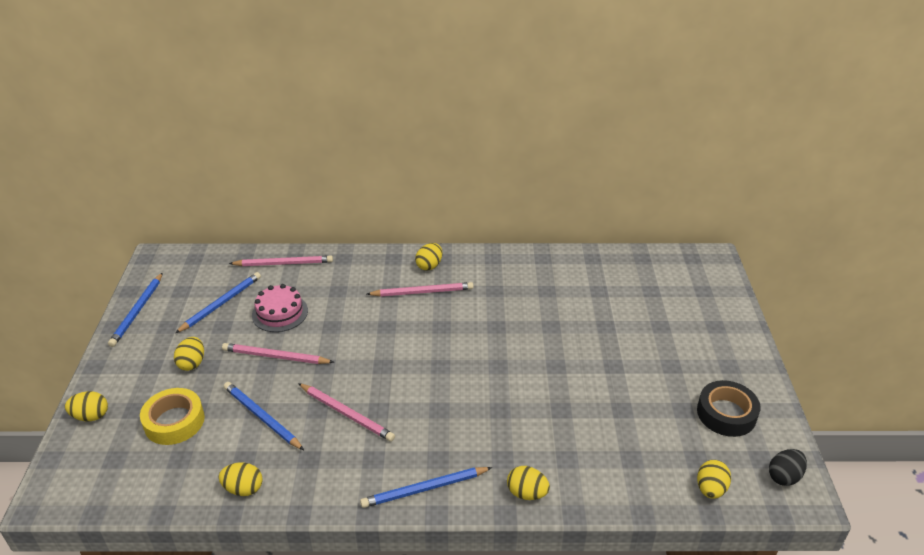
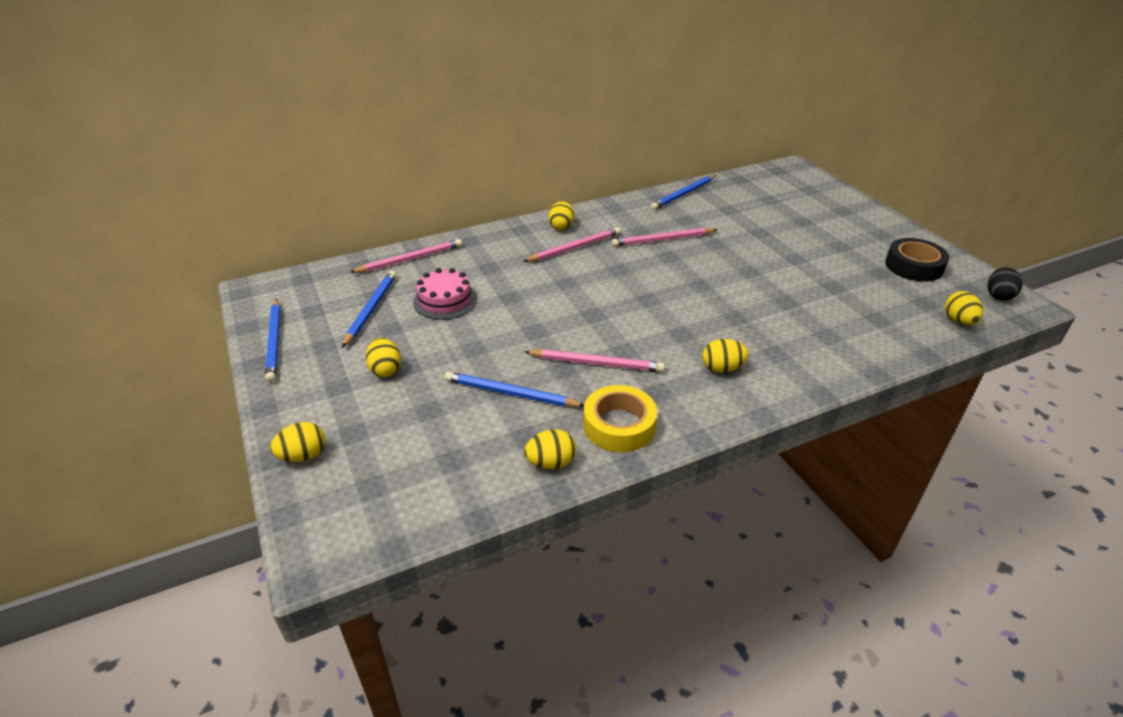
camera: 25 degrees left, 0 degrees up
(174, 421) = (413, 428): yellow tape -> yellow tape (619, 425)
(275, 357) = (475, 338): pink pencil -> pink pencil (662, 240)
(424, 489) = (731, 400): blue pencil -> blue pencil (683, 194)
(527, 493) = (823, 372): yellow egg -> yellow egg (722, 368)

